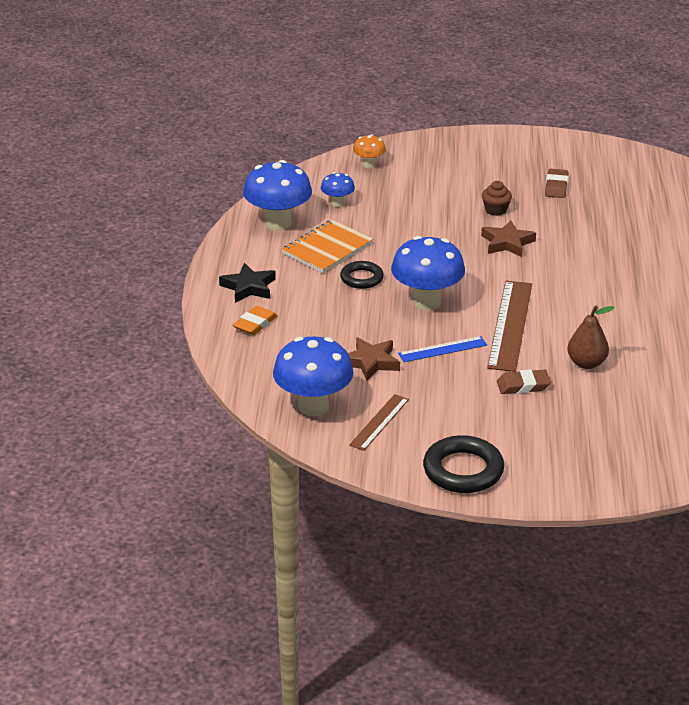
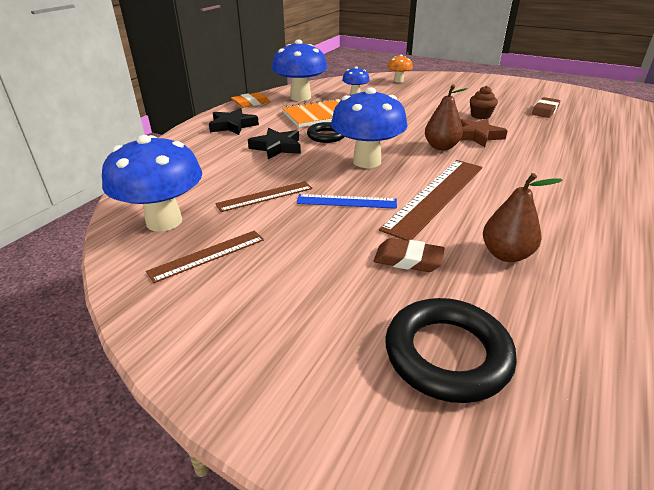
camera: 25 degrees right, 0 degrees up
(255, 324) = (205, 148): orange eraser -> orange eraser (251, 103)
(326, 305) = (277, 147): none -> black star
(370, 362) = (265, 196): brown star -> brown ruler
(463, 470) = (238, 353): black ring -> black ring (447, 354)
(482, 266) = (441, 147): none -> brown pear

